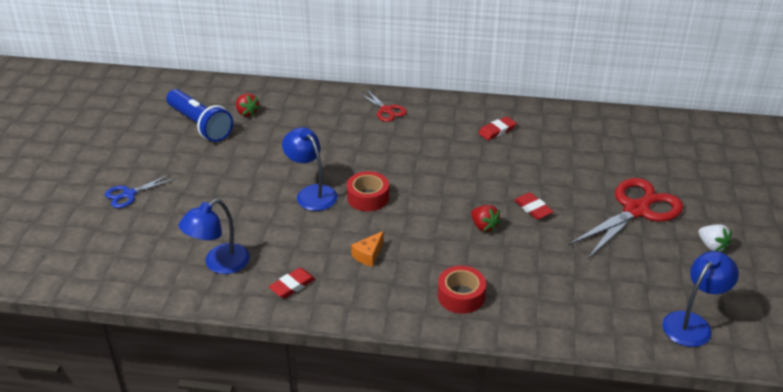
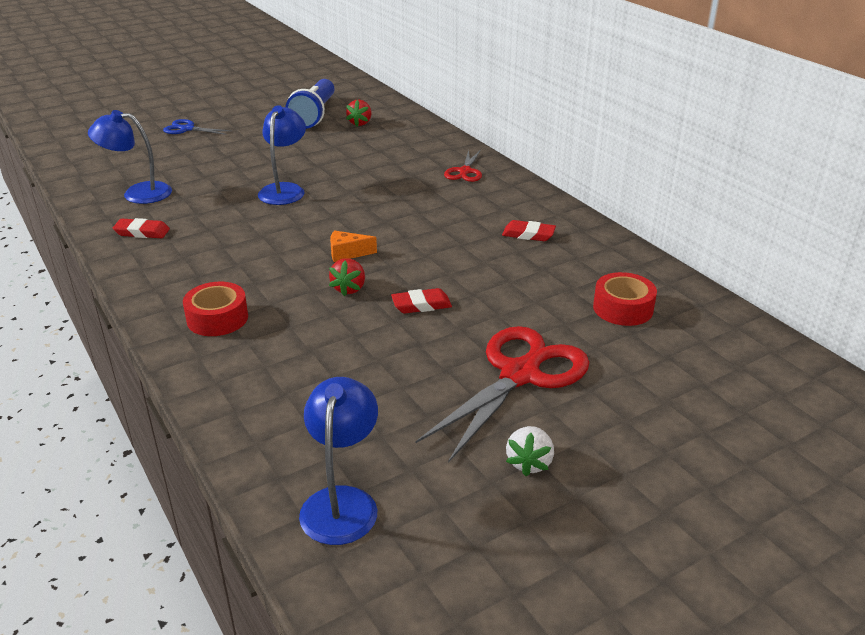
camera: 50 degrees right, 5 degrees down
(368, 197) = (314, 215): red tape -> red tape (623, 308)
(368, 255) = (226, 248): orange cheese -> orange cheese (347, 253)
(533, 208) = (421, 305): red eraser -> red eraser turned 60 degrees clockwise
(636, 210) = (520, 374): red scissors -> red scissors turned 60 degrees counterclockwise
(692, 323) = (342, 502): blue lamp -> blue lamp turned 90 degrees counterclockwise

